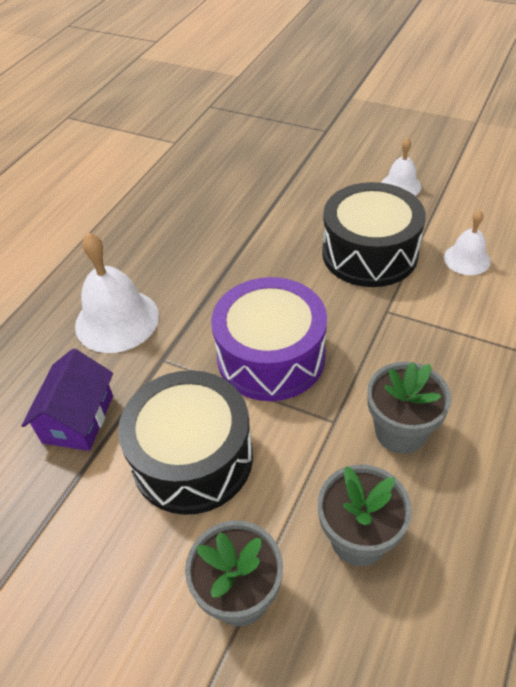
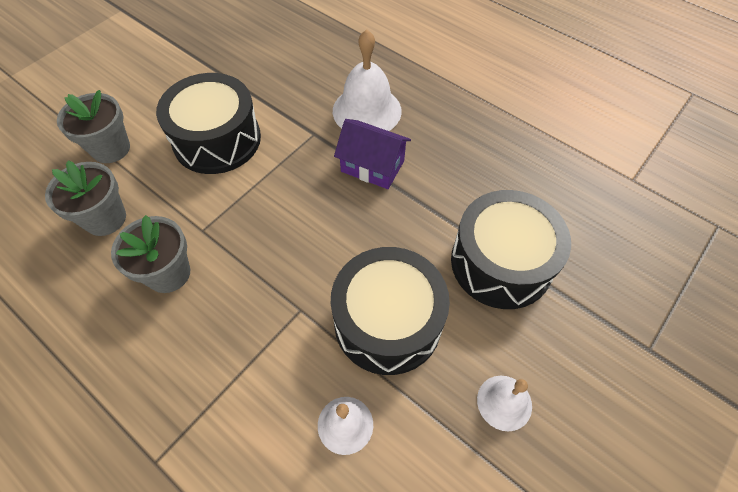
camera: 100 degrees right, 10 degrees up
(78, 419) = (280, 84): purple house -> purple house (372, 166)
(271, 356) = (285, 203): purple drum -> none
(284, 200) = (501, 262): none -> black drum

